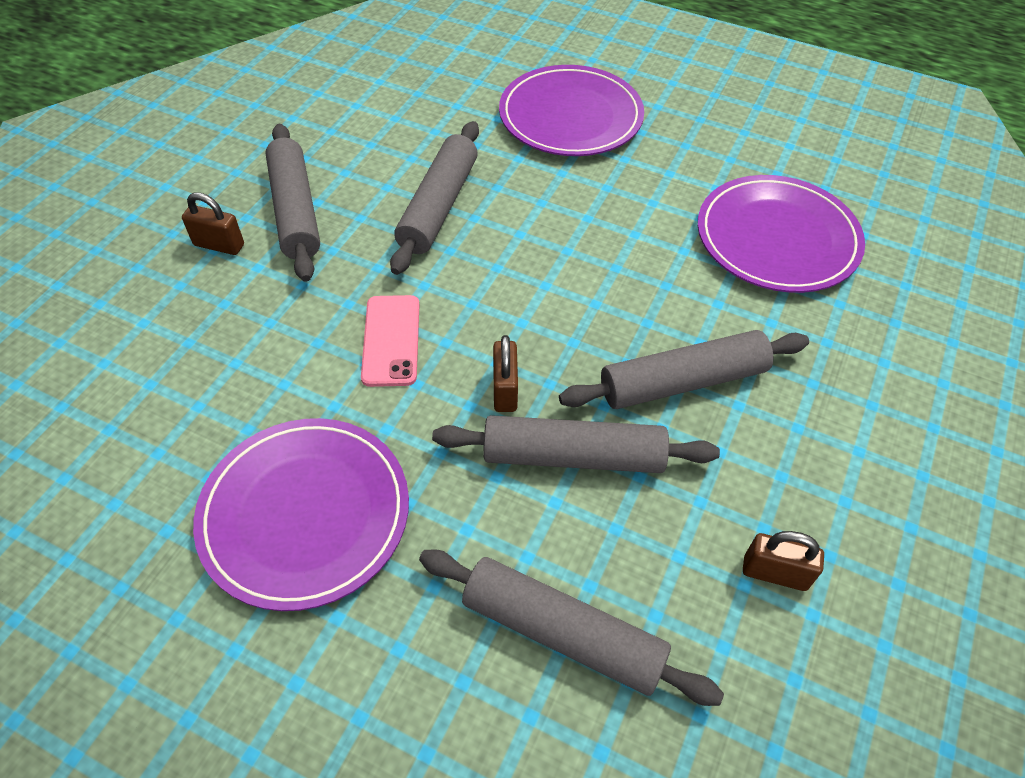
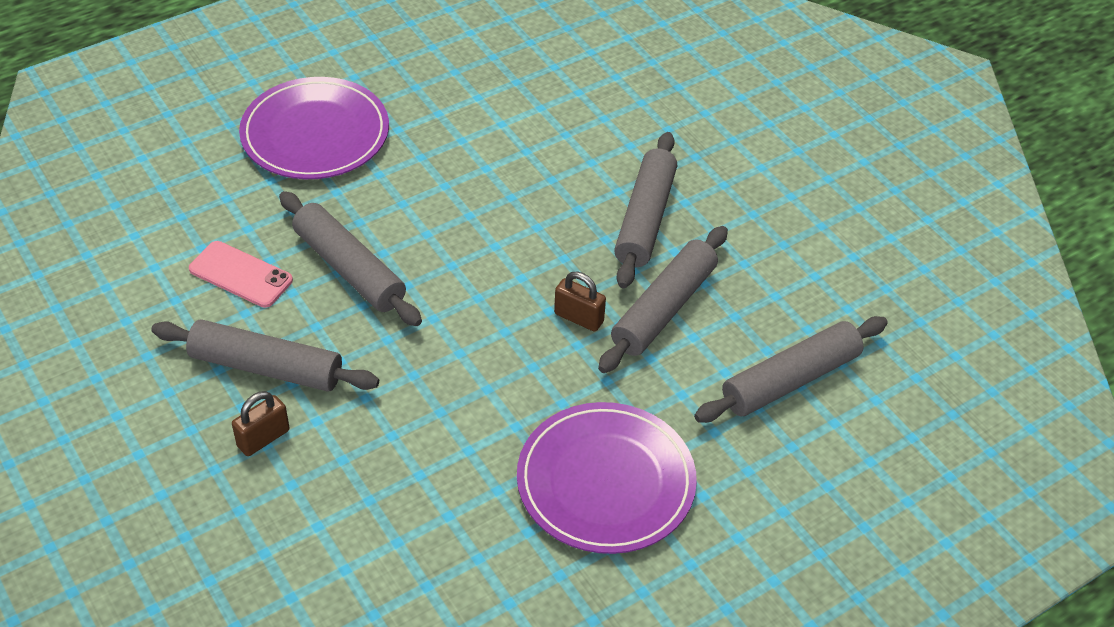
camera: 60 degrees left, 5 degrees down
(391, 340) = (477, 363): pink phone -> pink phone (241, 275)
(775, 573) = (816, 257): brown padlock -> none
(777, 238) = (557, 96): purple plate -> none

